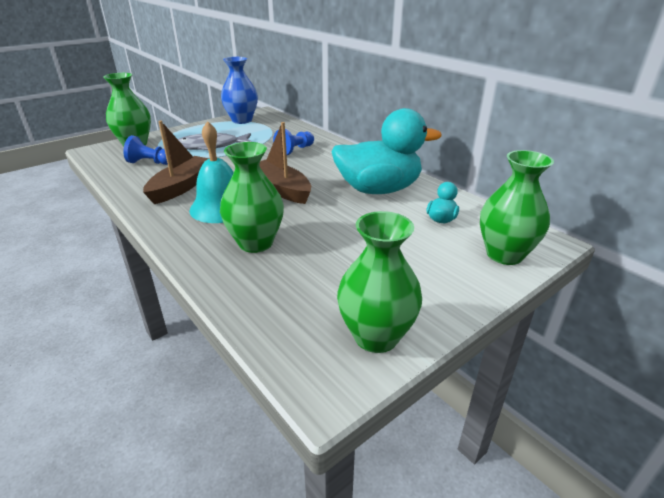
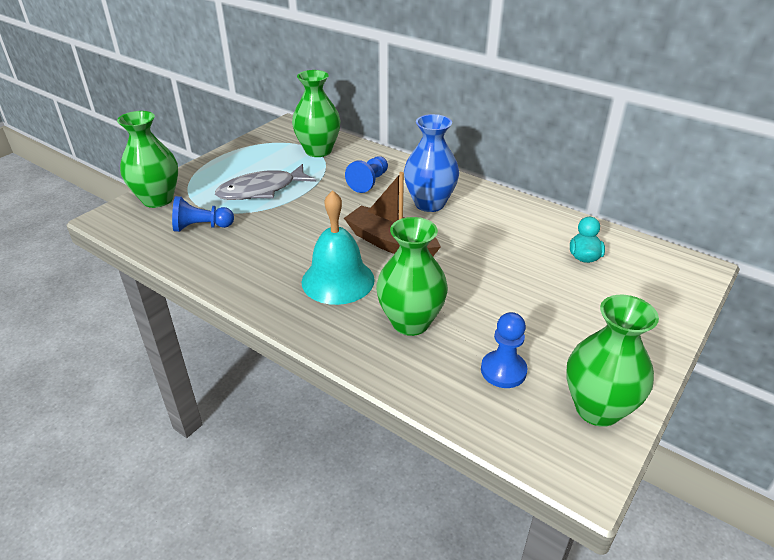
camera: 15 degrees left, 5 degrees up
(181, 187) = (269, 258): brown boat -> none
(242, 120) = (271, 142): blue vase -> blue vase (429, 204)
(308, 290) = (503, 370): none -> blue pawn
(378, 189) = (498, 227): turquoise duck -> none
(504, 254) = (665, 290): green vase -> green vase (318, 151)

